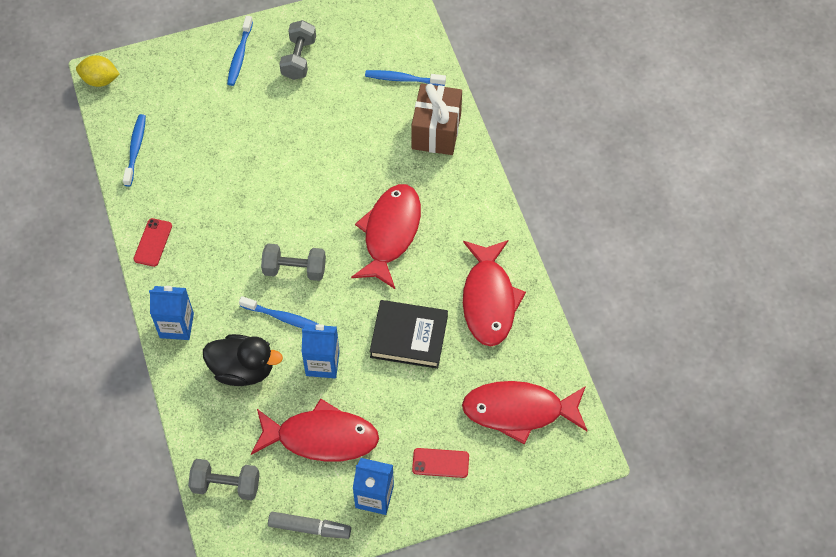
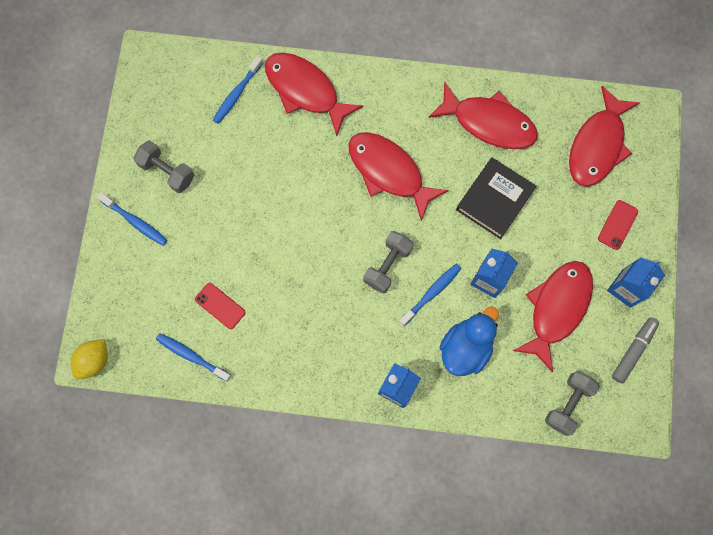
camera: 65 degrees left, 15 degrees up
(153, 242) = (301, 377): red phone -> red phone (220, 306)
(243, 369) = (465, 347): black duck -> blue duck
(436, 131) = (305, 90): brown gift -> red fish

